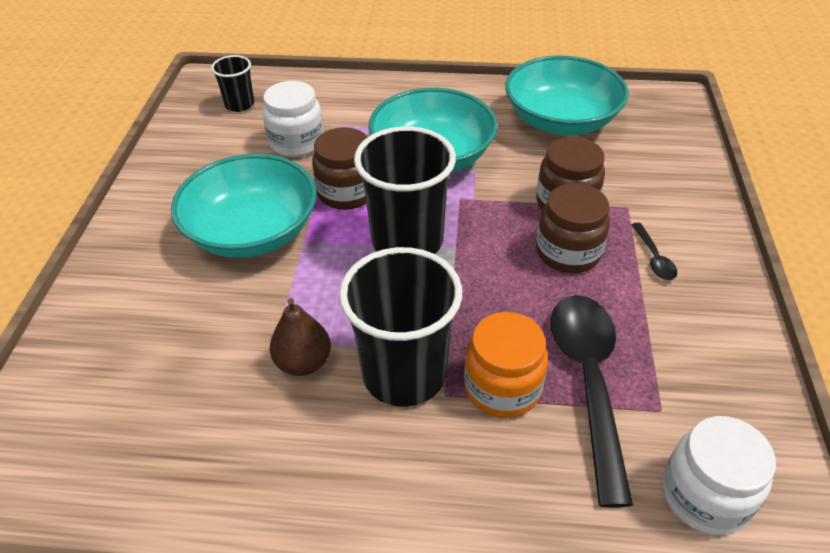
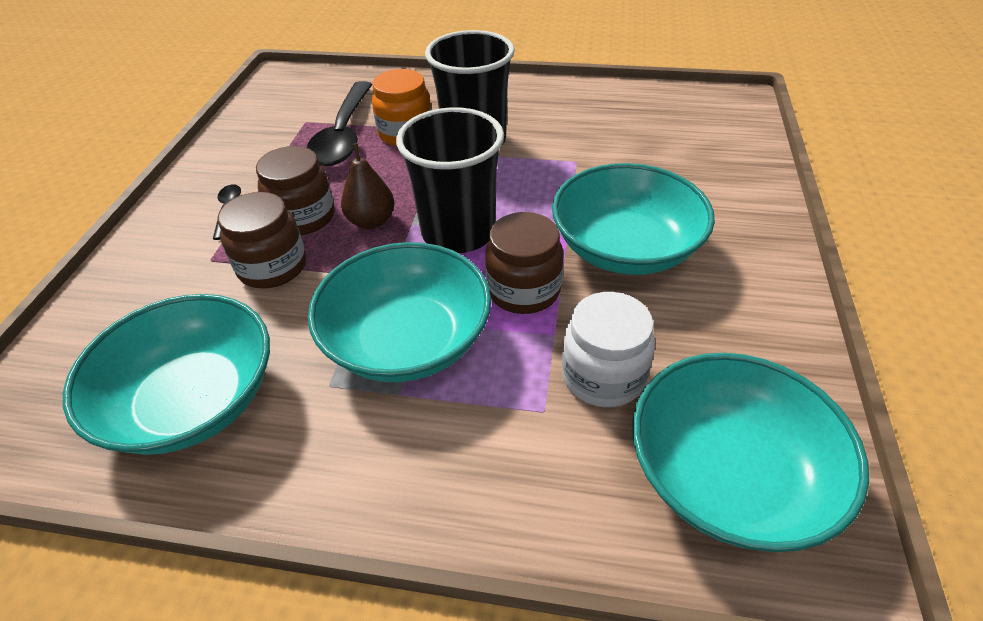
camera: 175 degrees left, 0 degrees up
(239, 104) = (729, 475): black cup -> turquoise bowl
(303, 362) = (551, 148): brown pear -> brown pear (371, 221)
(705, 496) = (309, 91): white jar -> none

